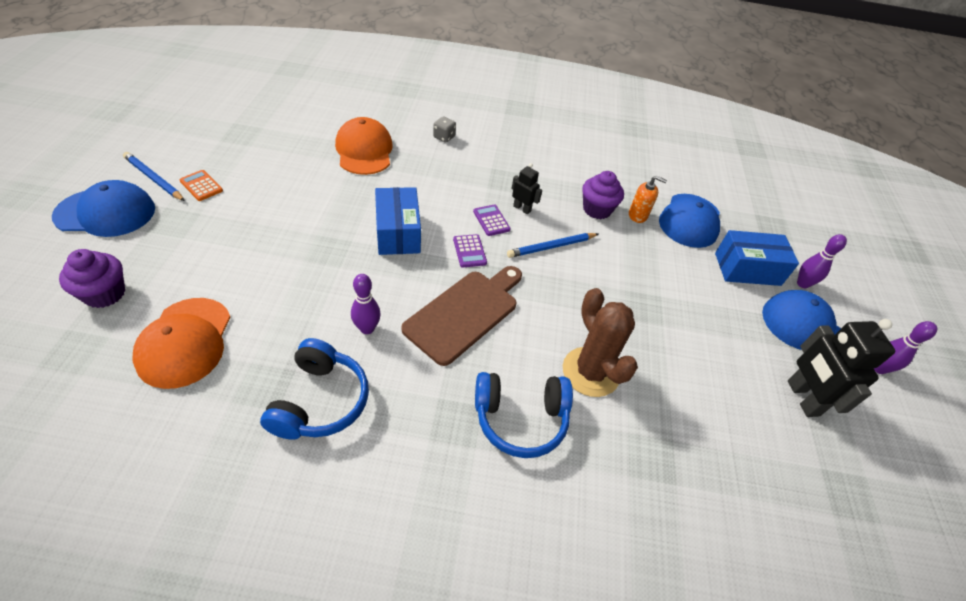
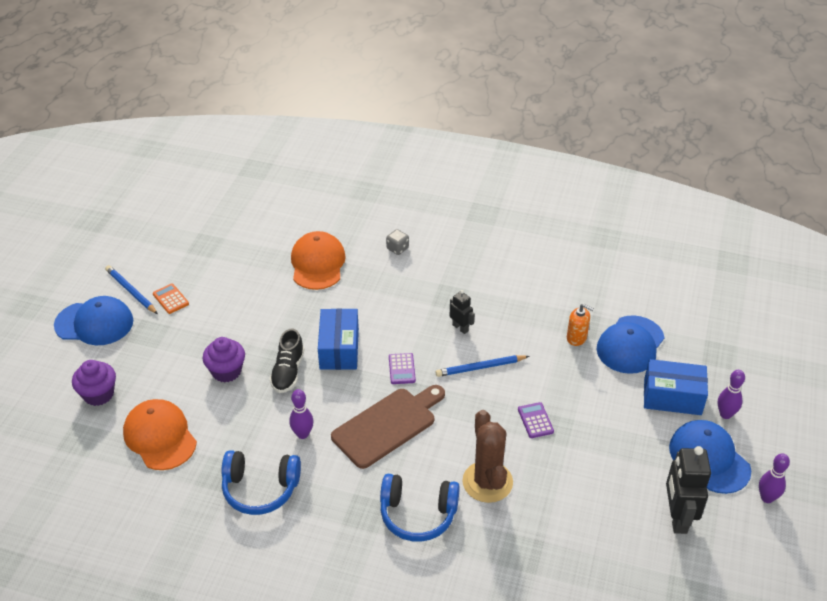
camera: 15 degrees right, 5 degrees down
(185, 342) = (160, 437): orange cap -> orange cap turned 135 degrees clockwise
(320, 401) = (260, 489): blue headphones -> blue headphones turned 75 degrees clockwise
(343, 258) = (288, 372): none -> black shoe
(491, 220) = (428, 339): purple calculator -> purple calculator (535, 420)
(597, 209) = (536, 330): purple cupcake -> purple cupcake (226, 371)

